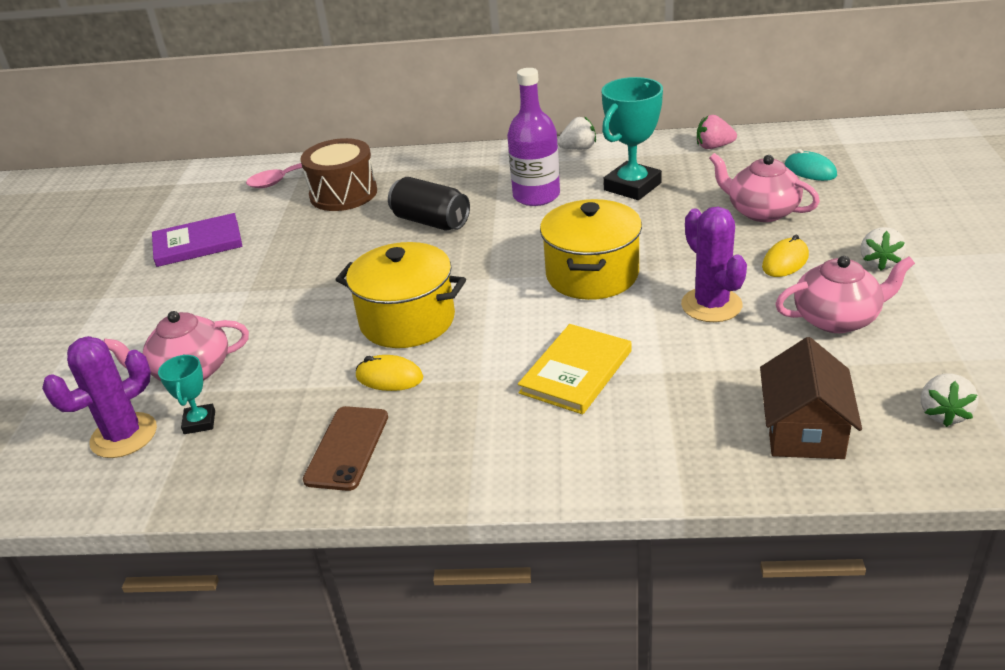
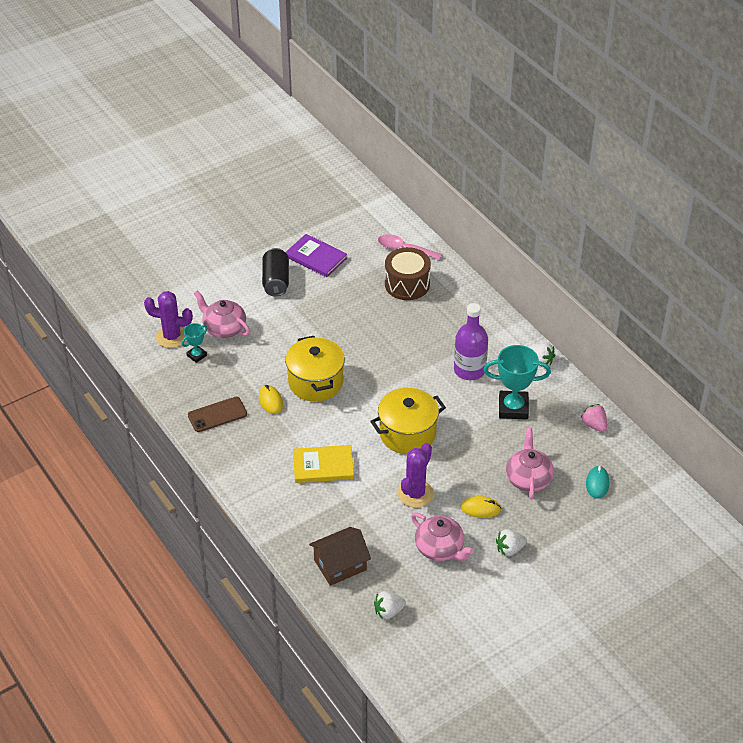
camera: 50 degrees right, 10 degrees up
(431, 221) = (408, 339): black can -> black can (276, 281)

